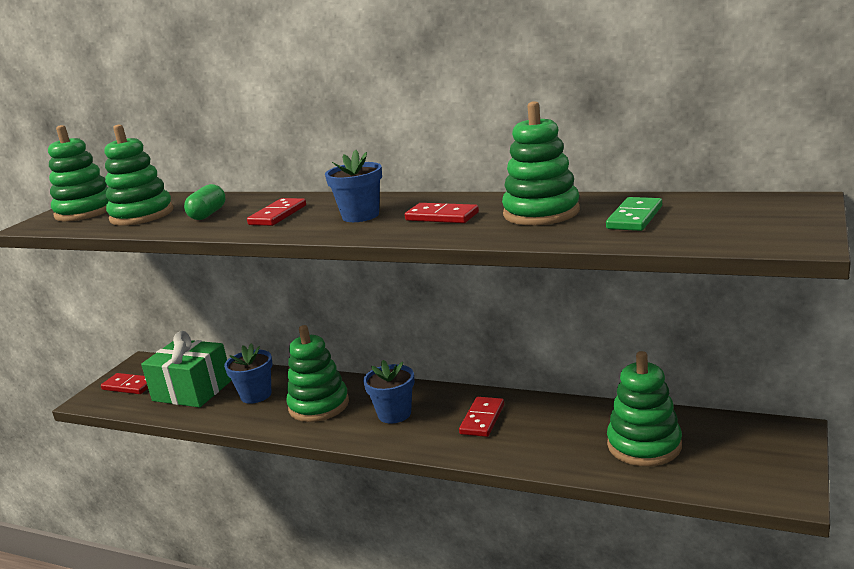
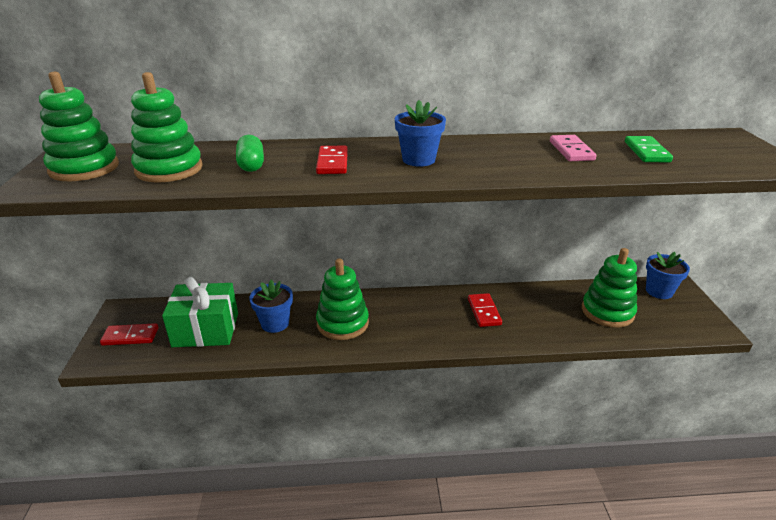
camera: 30 degrees left, 10 degrees up
(394, 414) = (413, 319): blue flower pot -> blue flower pot (659, 291)
(442, 216) = (495, 157): red domino -> none
(541, 213) = (571, 151): green stacking toy -> pink domino

